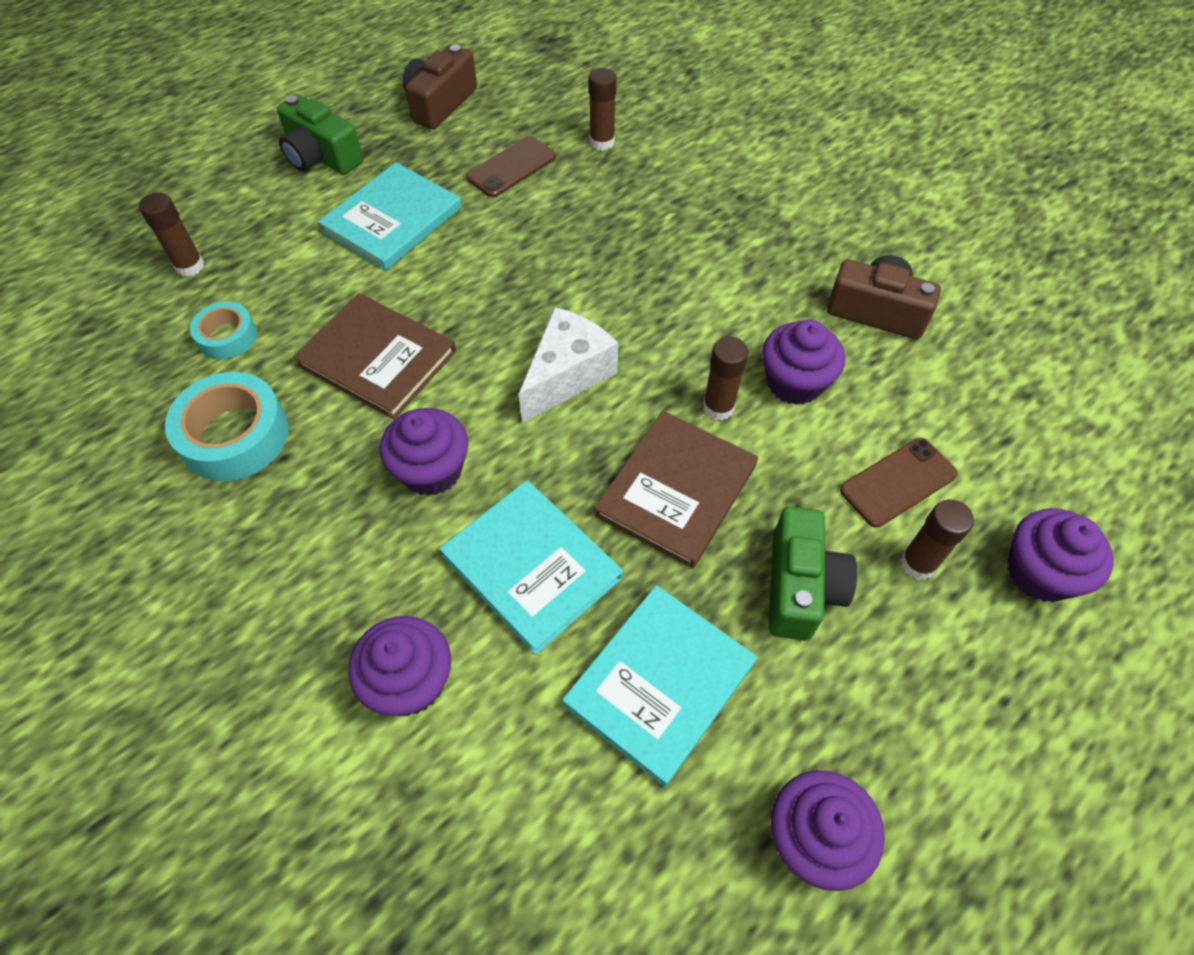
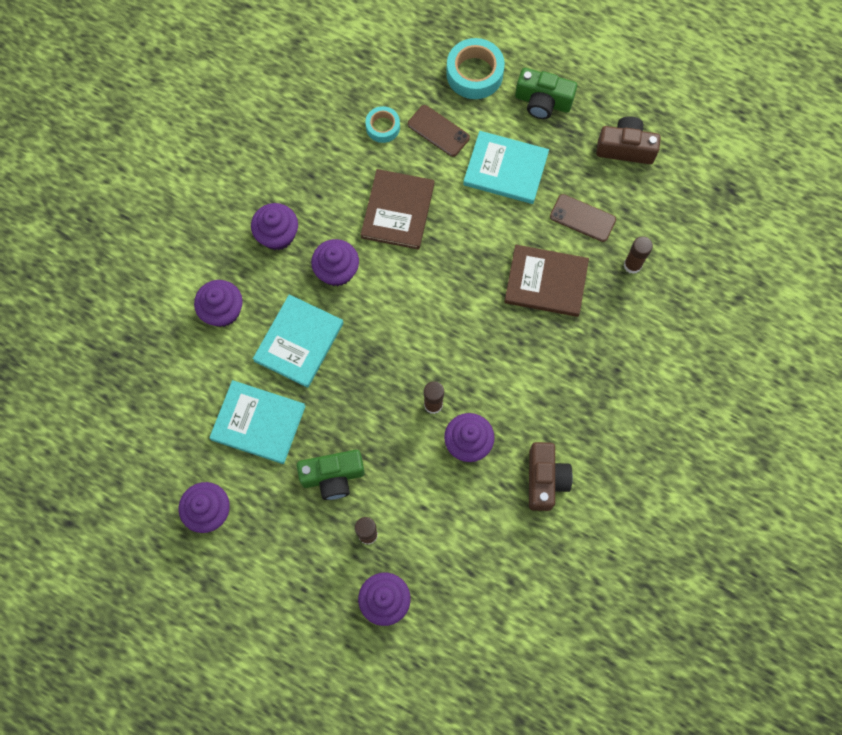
camera: 70 degrees right, 15 degrees up
(190, 266) = (424, 80): brown glue stick -> none
(234, 435) = (322, 166): turquoise tape -> turquoise tape (474, 74)
(315, 541) = (277, 235): none -> purple cupcake
(321, 156) = (542, 102): green camera -> green camera turned 90 degrees counterclockwise
(567, 375) = (424, 315): white cheese -> none
(676, 490) = (369, 398): brown book -> brown book (546, 282)
(898, 482) = (417, 515): brown phone -> brown phone (438, 131)

